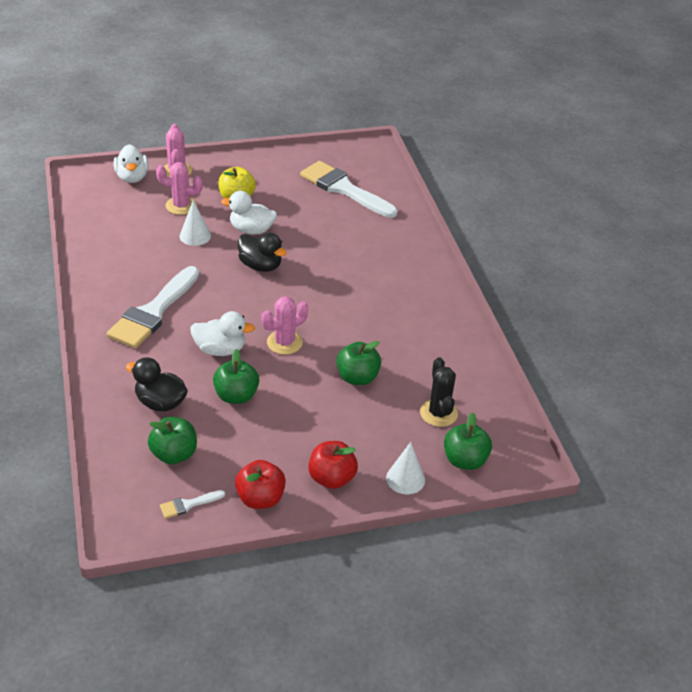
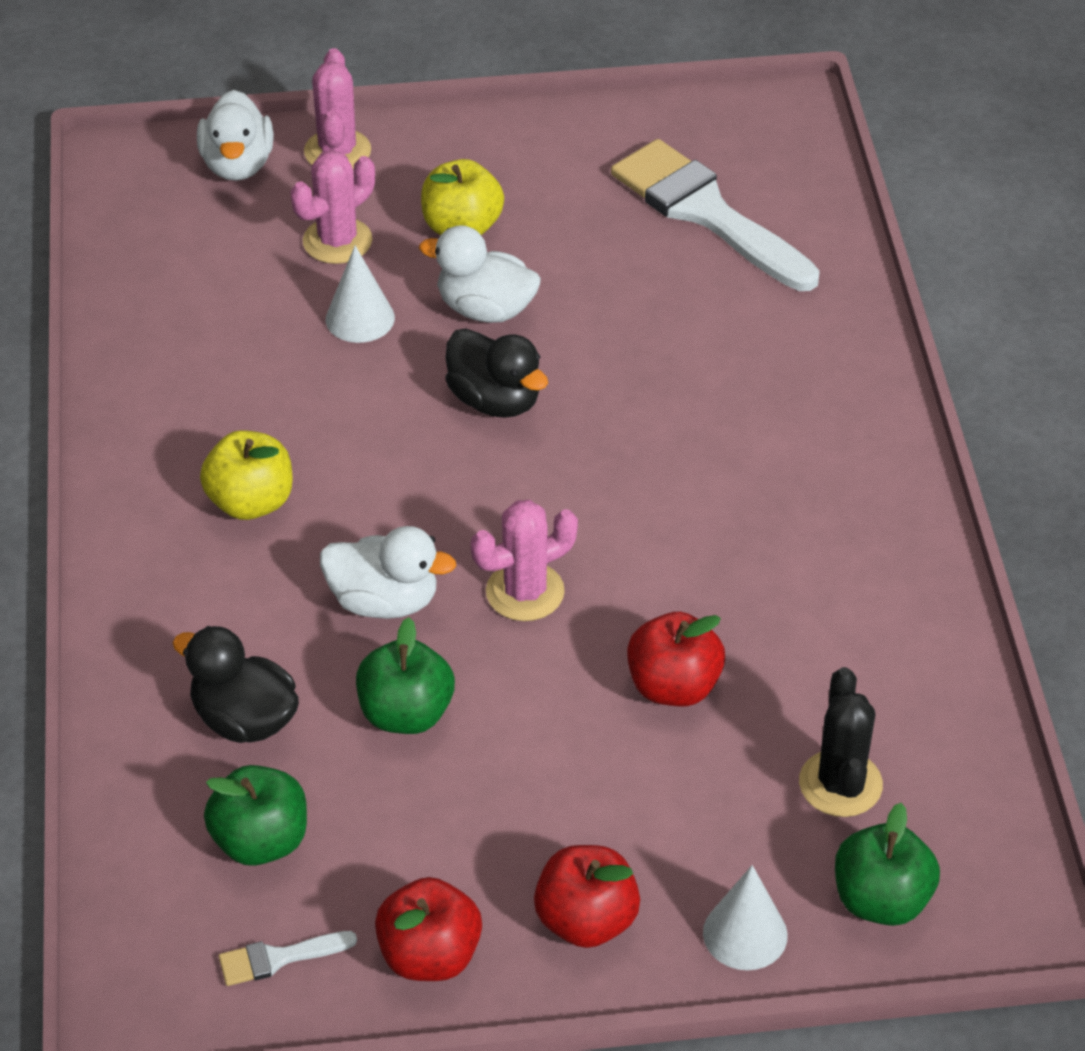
camera: 10 degrees right, 5 degrees up
(153, 312) = (251, 502): white brush -> yellow apple
(181, 206) = (337, 241): pink cactus -> pink cactus turned 60 degrees counterclockwise
(357, 377) = (673, 686): green apple -> red apple

